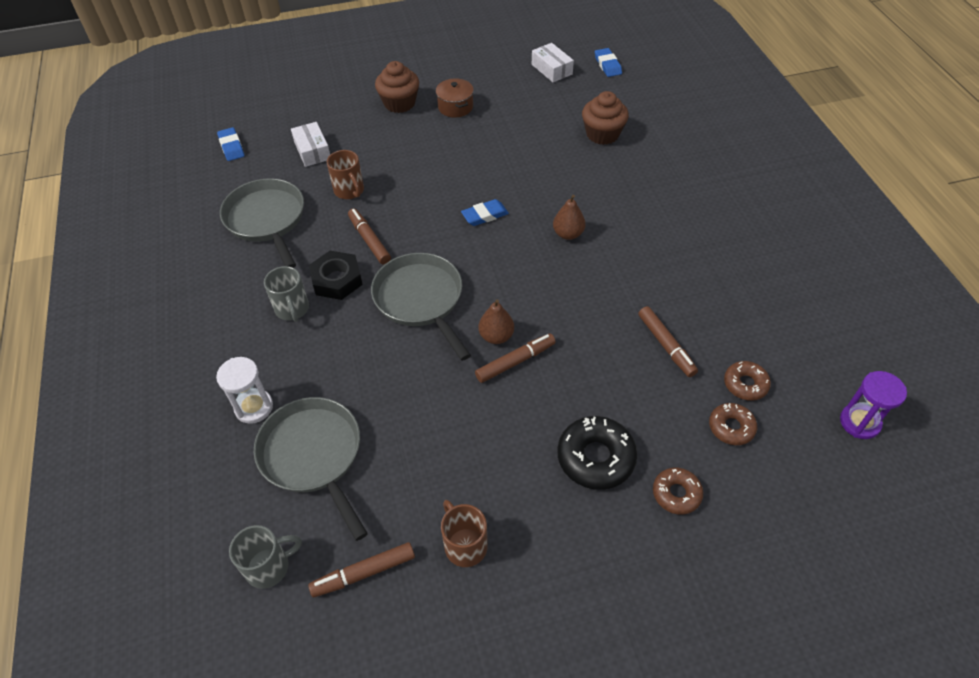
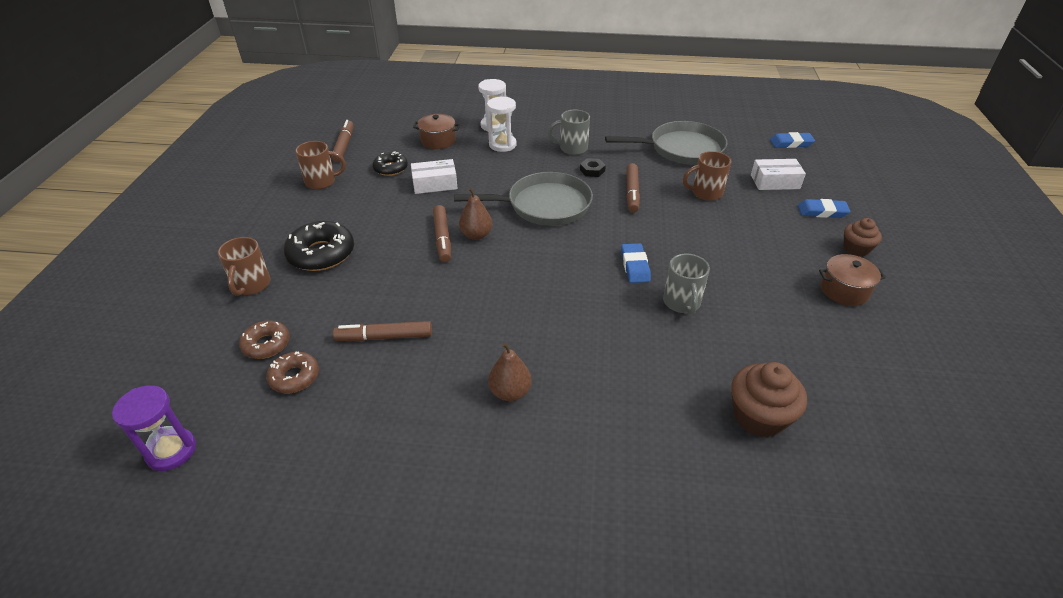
camera: 110 degrees right, 10 degrees down
(269, 566) = (379, 119): grey mug -> grey mug (682, 303)
(304, 379) = (502, 145): none -> white hourglass
(313, 455) = (438, 141): grey pan -> brown pot
(337, 280) = (592, 170): black nut -> black nut, size x0.54
(369, 240) = (632, 192): brown marker -> brown marker turned 105 degrees clockwise
(399, 103) = (856, 249): brown cupcake -> brown cupcake, size x0.64
(402, 478) = (390, 168): none -> black donut
(551, 69) = (943, 414): white box -> white box (435, 184)
(568, 234) = (577, 318): brown pear -> brown pear (510, 392)
(607, 65) = (963, 498): blue eraser -> blue eraser (822, 211)
(676, 494) = (251, 285): brown donut -> brown mug

